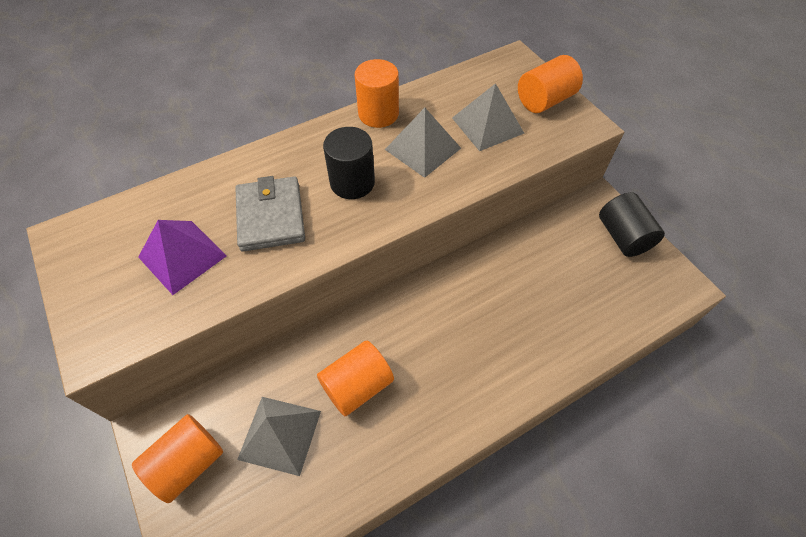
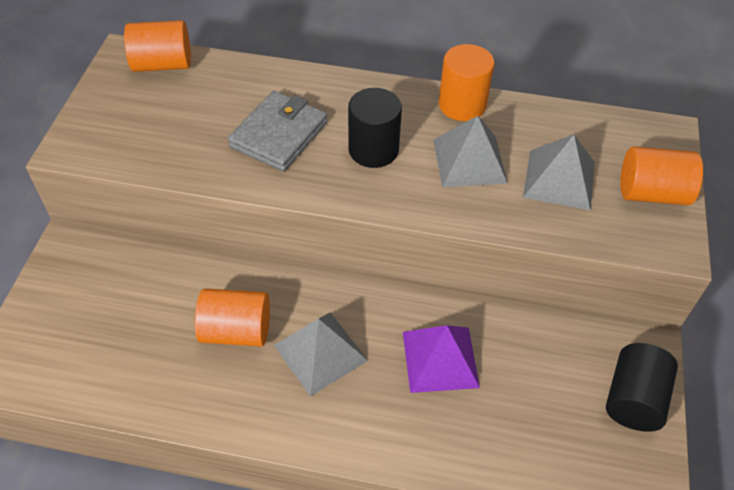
camera: 40 degrees right, 5 degrees down
(182, 256) = (186, 122): purple pyramid -> purple pyramid (440, 359)
(188, 462) = (69, 287): orange cylinder -> orange cylinder (162, 64)
(280, 434) = (145, 319): grey pyramid -> grey pyramid (320, 352)

